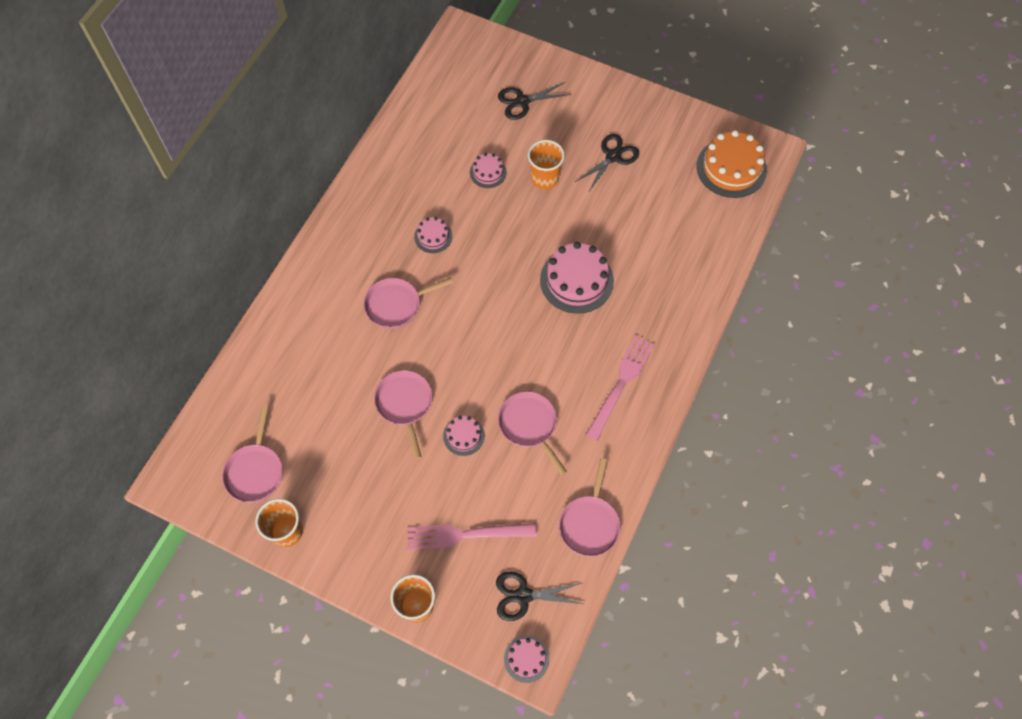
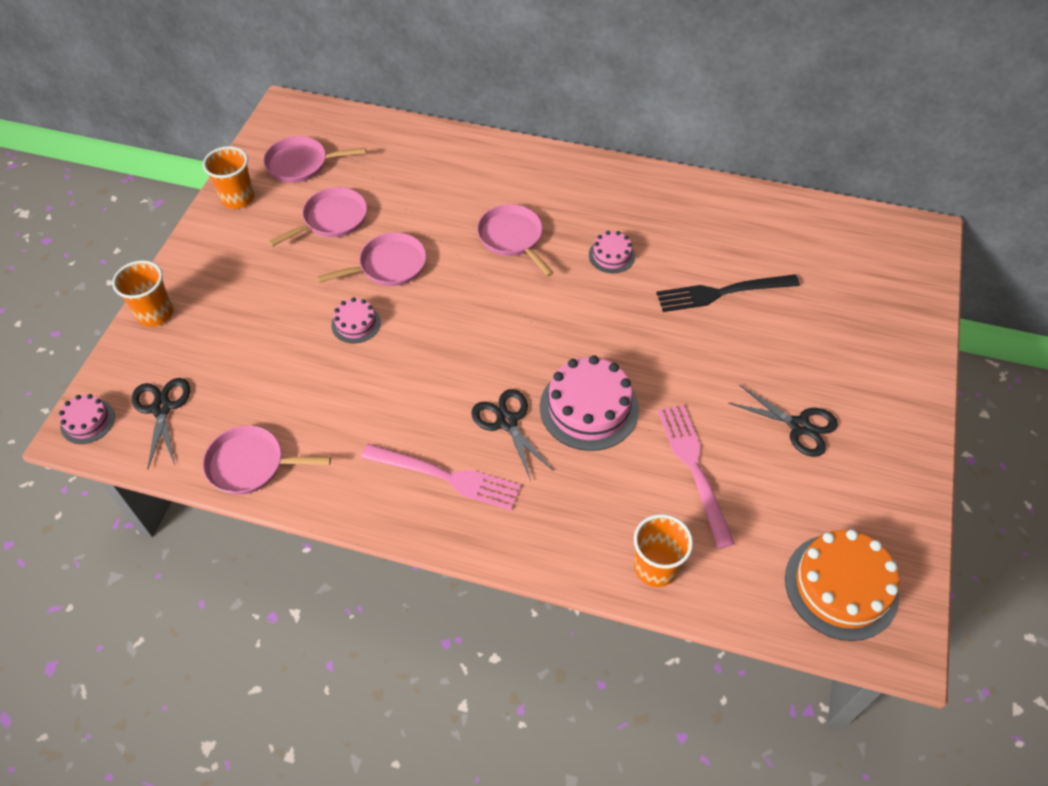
camera: 80 degrees right, 10 degrees down
(465, 535) = (235, 343): pink fork -> pink fork (693, 467)
(488, 172) = (721, 293): pink cake -> black fork
(522, 101) = (845, 312): black scissors -> black scissors (507, 422)
(529, 425) = (376, 385): pink pan -> pink pan (332, 219)
(544, 178) = (733, 353): orange cup -> orange cup (655, 567)

